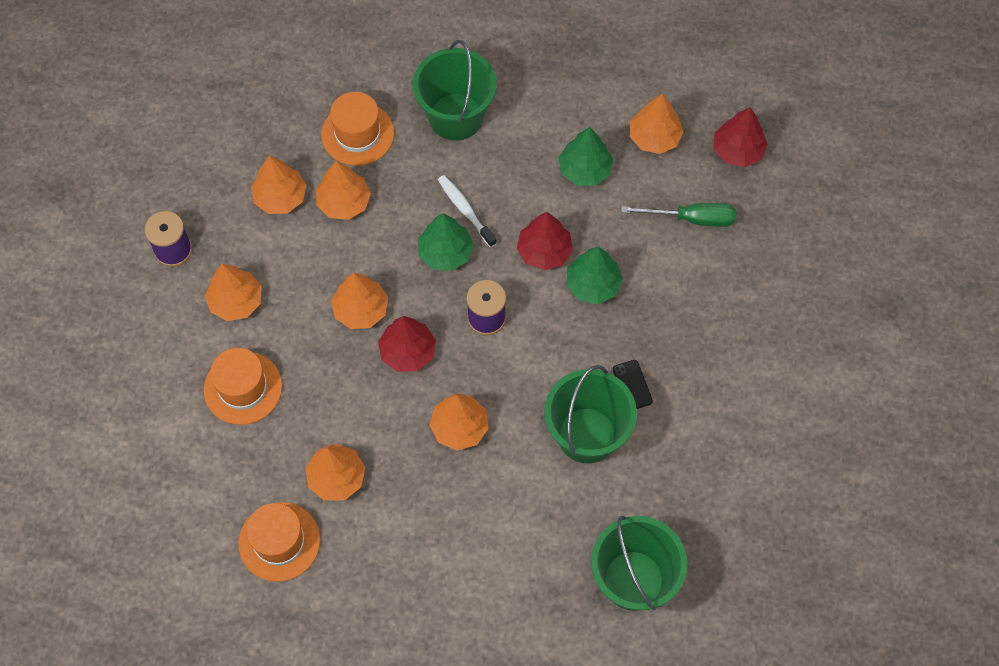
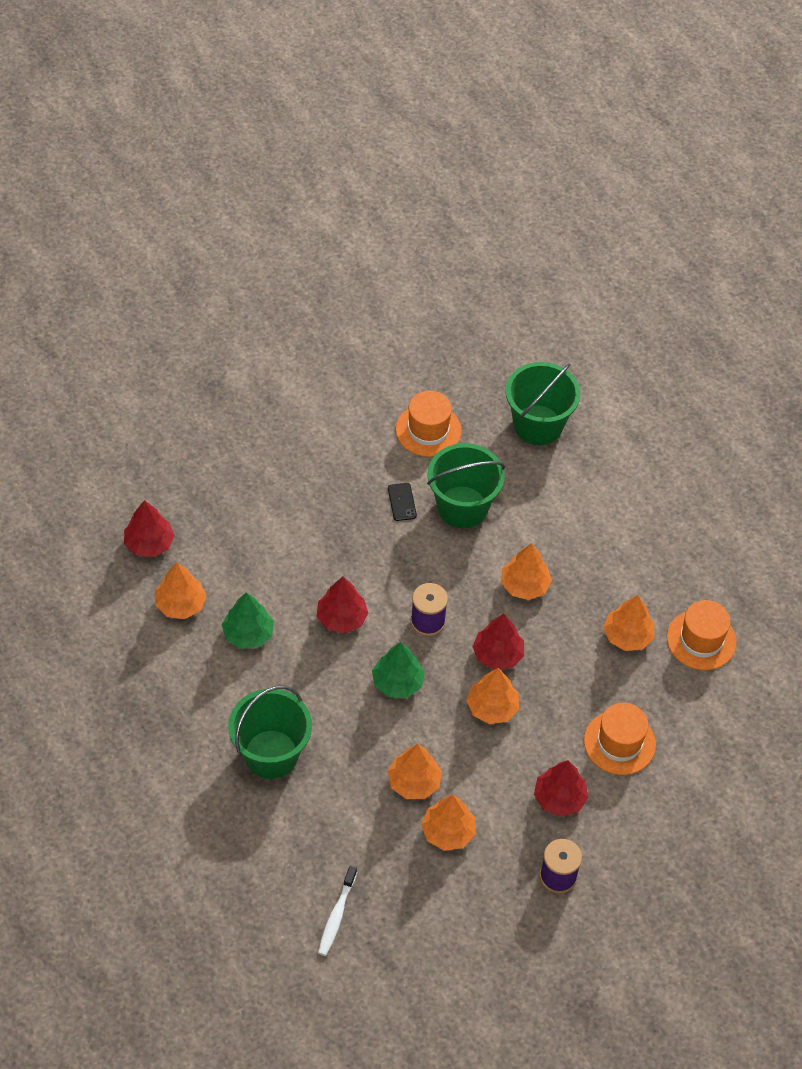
camera: 130 degrees left, 10 degrees down
(236, 301) = (559, 798): orange tree -> red tree
(357, 134) = (345, 816): orange hat -> orange hat (428, 430)
(465, 210) = (350, 692): white toothbrush -> white toothbrush (336, 916)
(593, 284) = (343, 571): green tree -> none
(632, 385) = (402, 502): black phone -> black phone turned 45 degrees counterclockwise
(692, 219) = (235, 540): green screwdriver -> none

